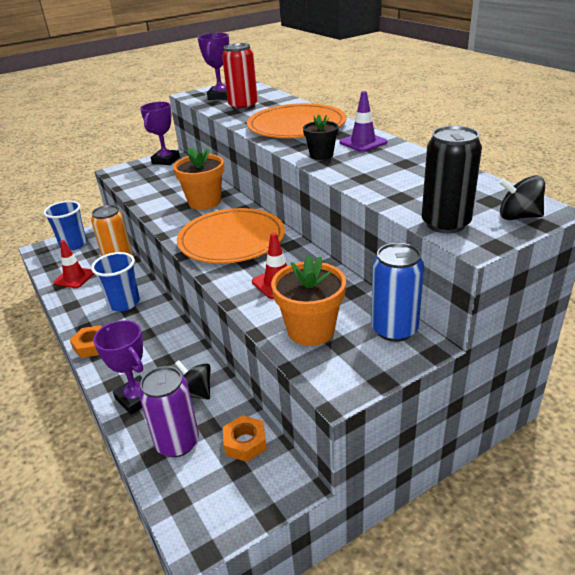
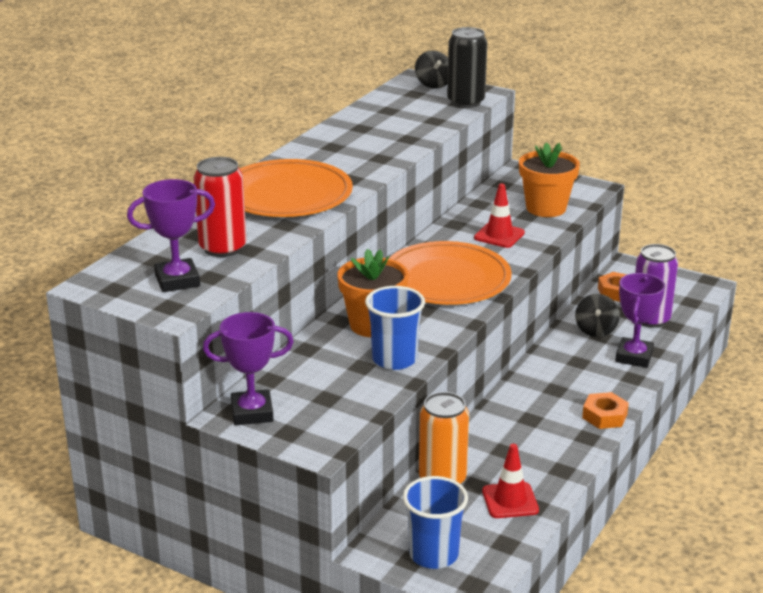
camera: 120 degrees left, 5 degrees down
(124, 303) = (521, 429): blue cup -> blue cup (394, 359)
(321, 155) = (368, 164): black flower pot -> none
(363, 142) = (320, 152): purple traffic cone -> none
(394, 329) = (512, 181): blue can -> none

